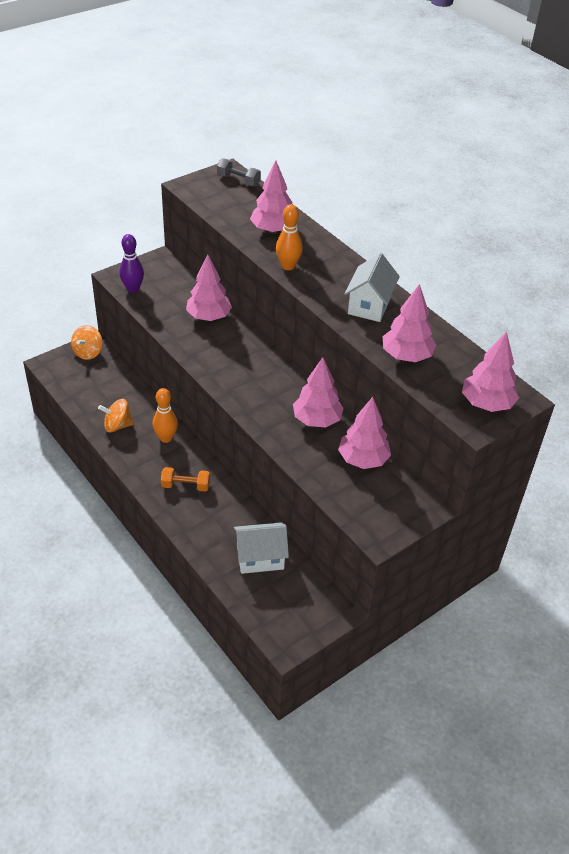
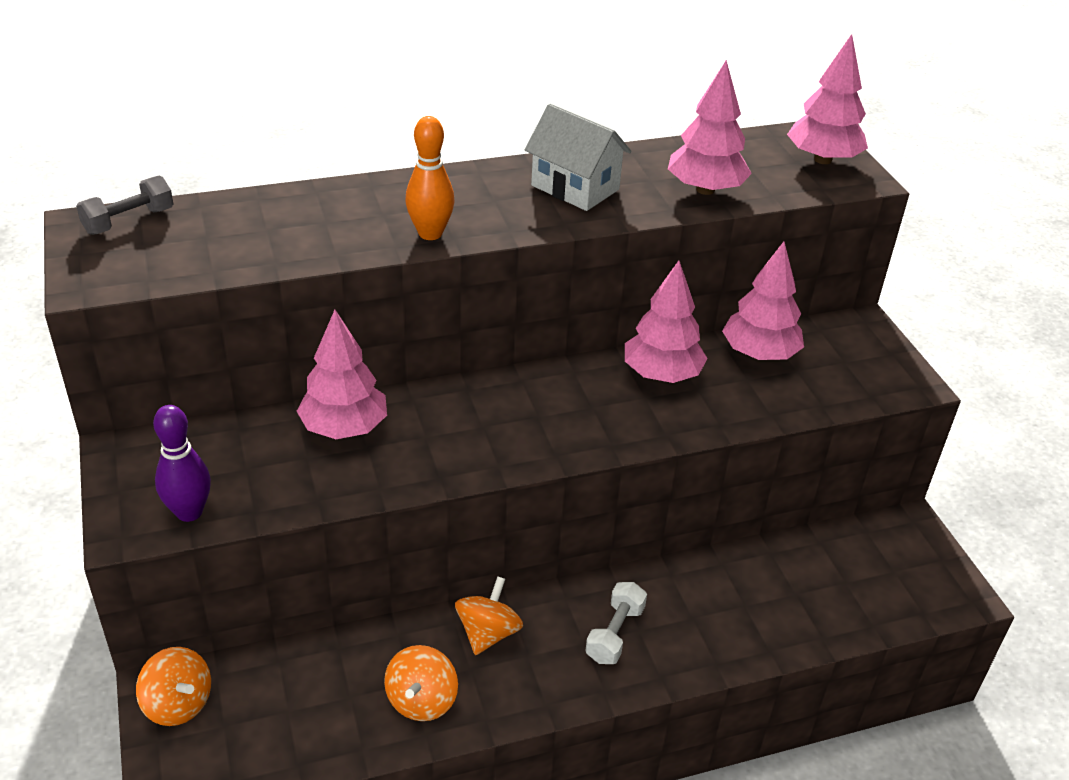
camera: 70 degrees left, 5 degrees down
(166, 438) = (488, 633): orange bowling pin -> orange spinning top
(185, 486) = (614, 634): orange dumbbell -> white dumbbell
(260, 558) = (795, 579): white house -> none
(273, 230) = (316, 223): pink tree -> none

